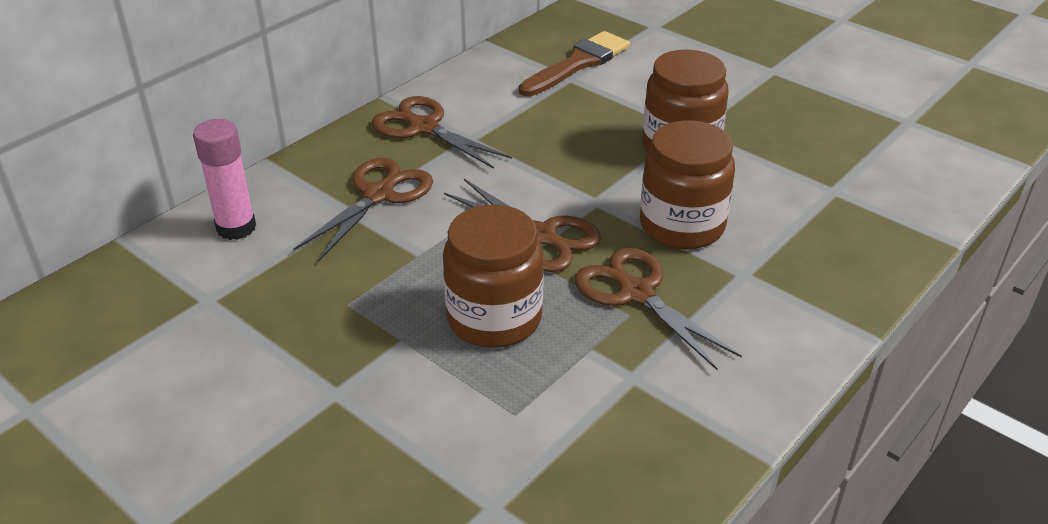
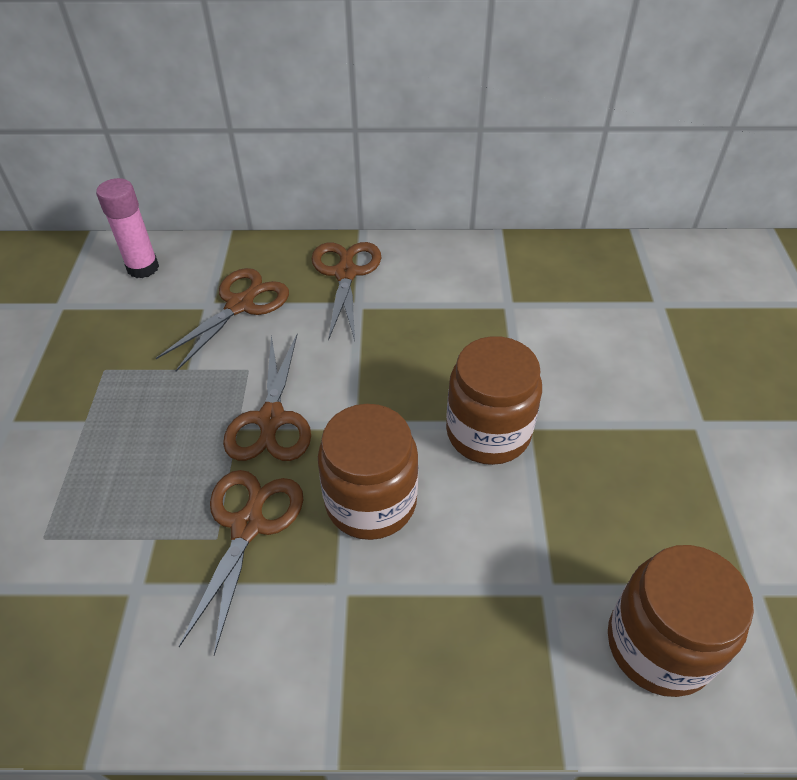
camera: 50 degrees right, 10 degrees up
(379, 194) = (240, 305): brown scissors -> brown scissors turned 45 degrees counterclockwise
(494, 318) = (146, 456): brown jar -> brown jar (659, 645)
(578, 63) = (535, 296): brown brush -> none

